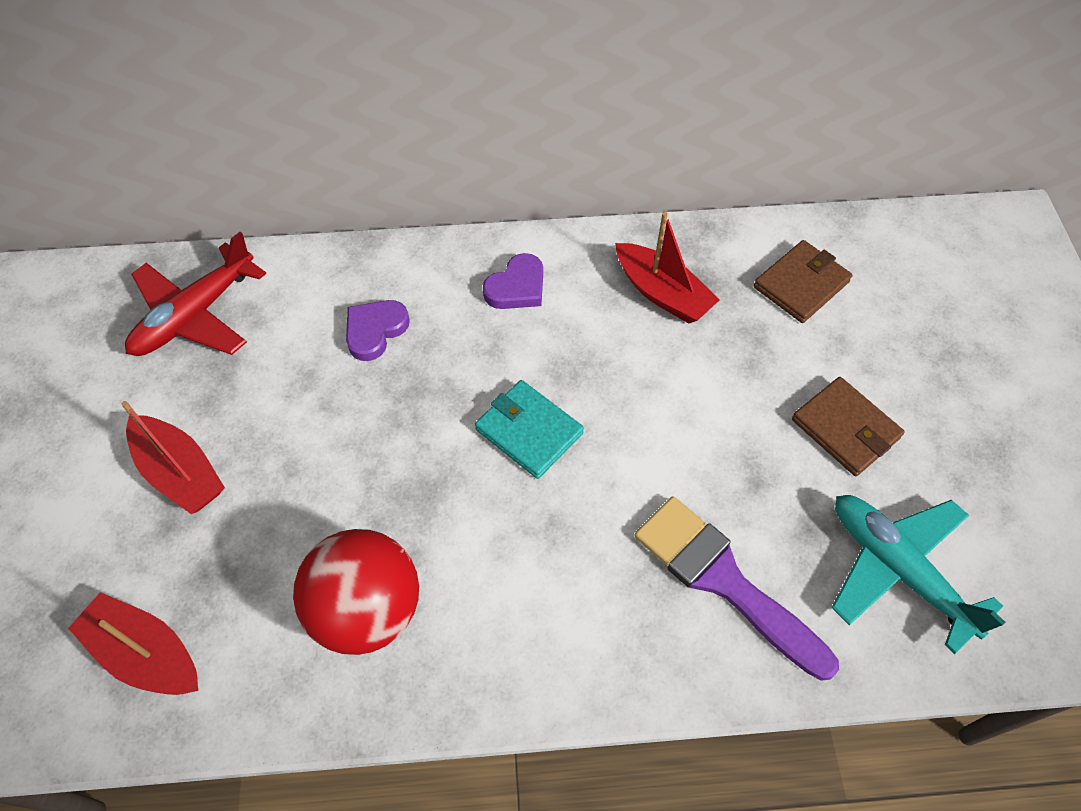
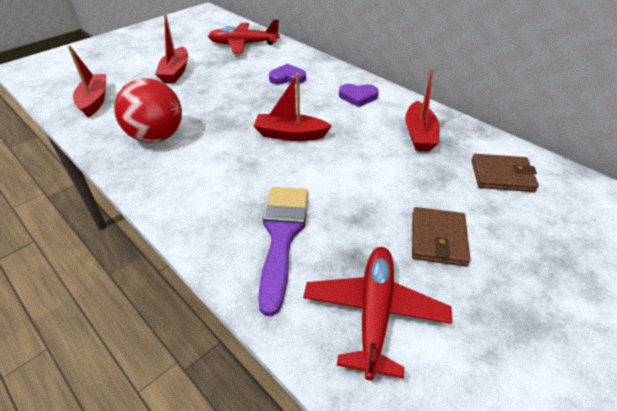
camera: 50 degrees right, 15 degrees down
(529, 431) = (290, 134): turquoise wallet -> red boat
(898, 569) = (374, 312): turquoise plane -> red plane

